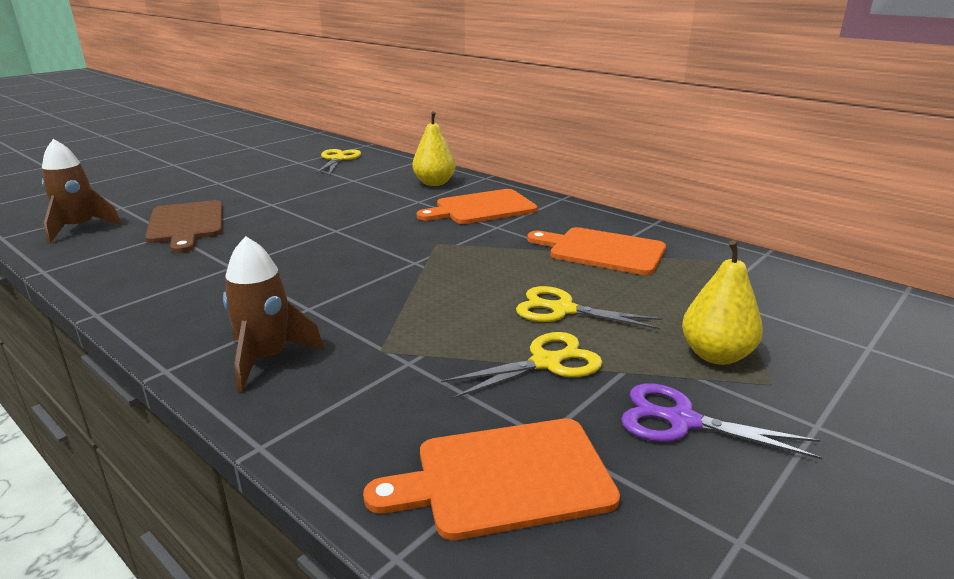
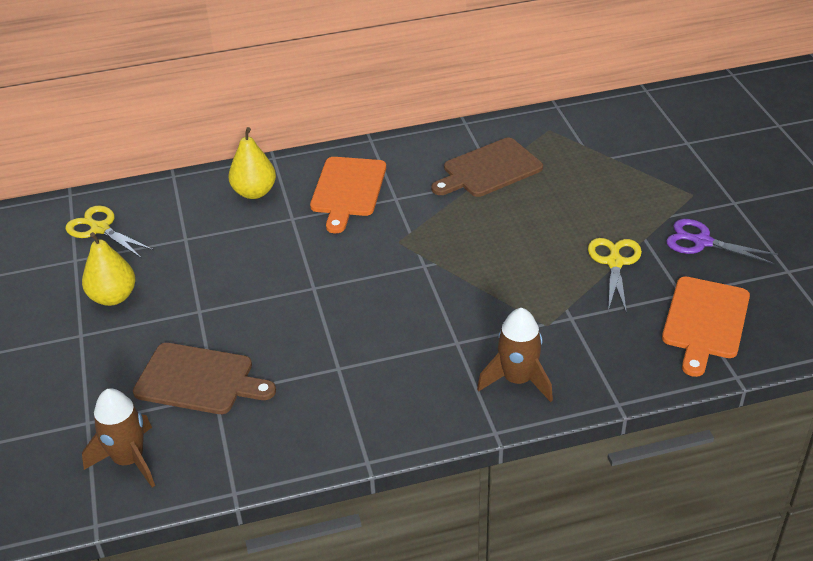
camera: 55 degrees left, 15 degrees up
(563, 310) = (558, 227): yellow scissors -> none
(602, 251) = (489, 169): orange cutting board -> brown cutting board
(682, 421) = (702, 242): purple scissors -> purple scissors turned 60 degrees clockwise
(716, 355) = (655, 197): yellow pear -> yellow pear (113, 297)

